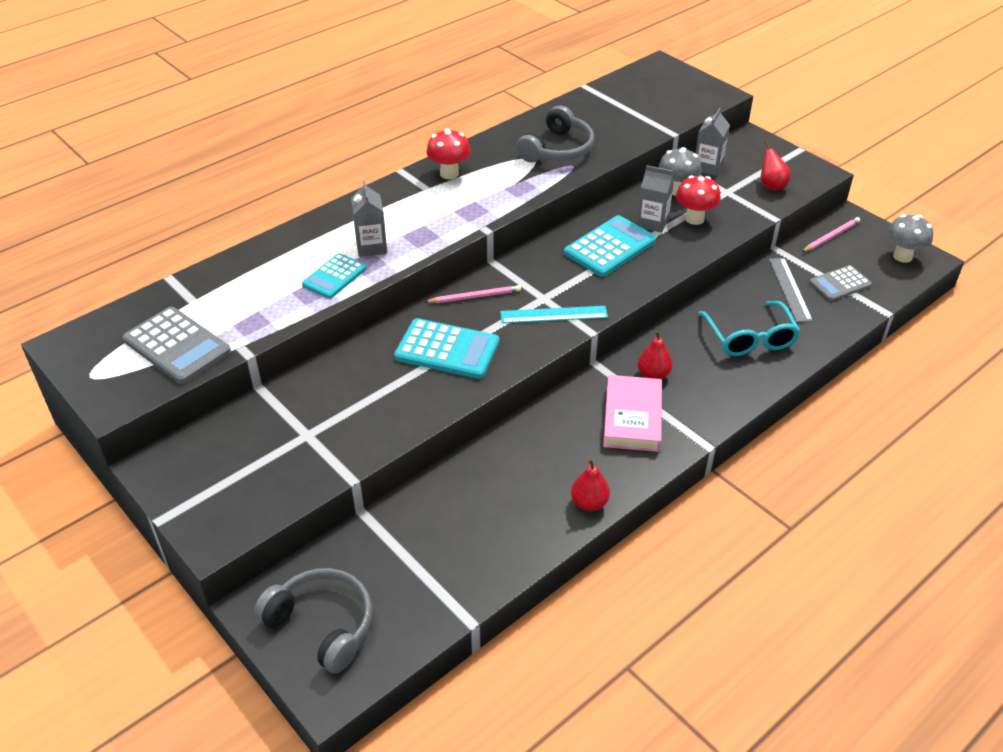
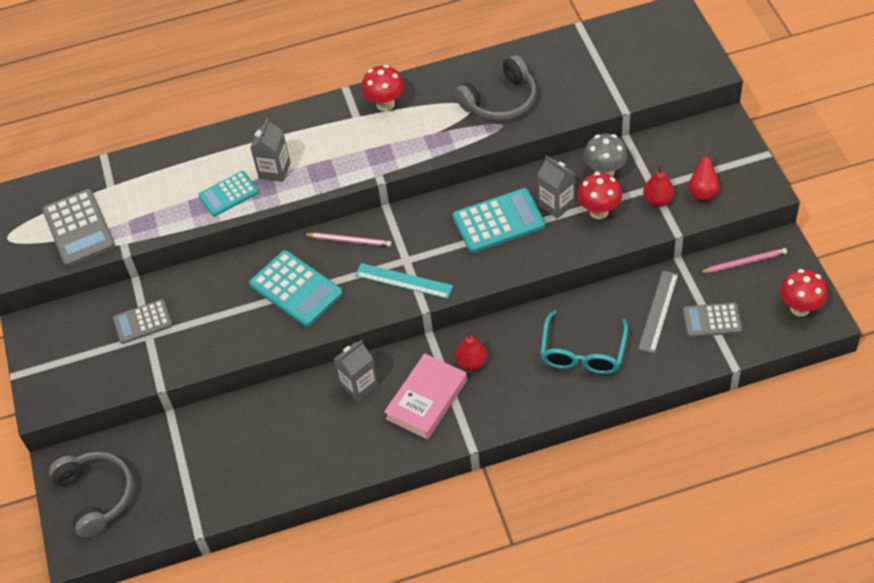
camera: 30 degrees right, 10 degrees up
(292, 424) = (143, 322): none -> grey calculator
(589, 503) = (343, 466): red pear -> red pear (658, 200)
(708, 167) = (655, 151): grey carton -> grey carton (359, 385)
(902, 256) = (800, 308): grey mushroom -> red mushroom

